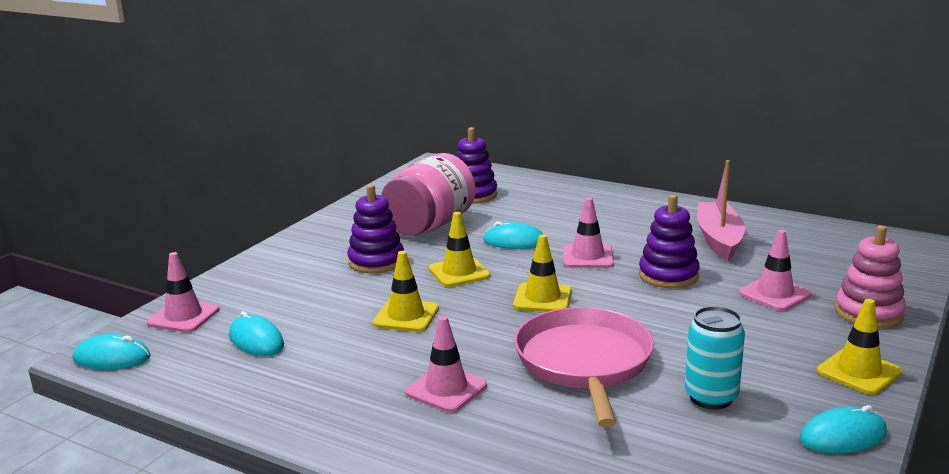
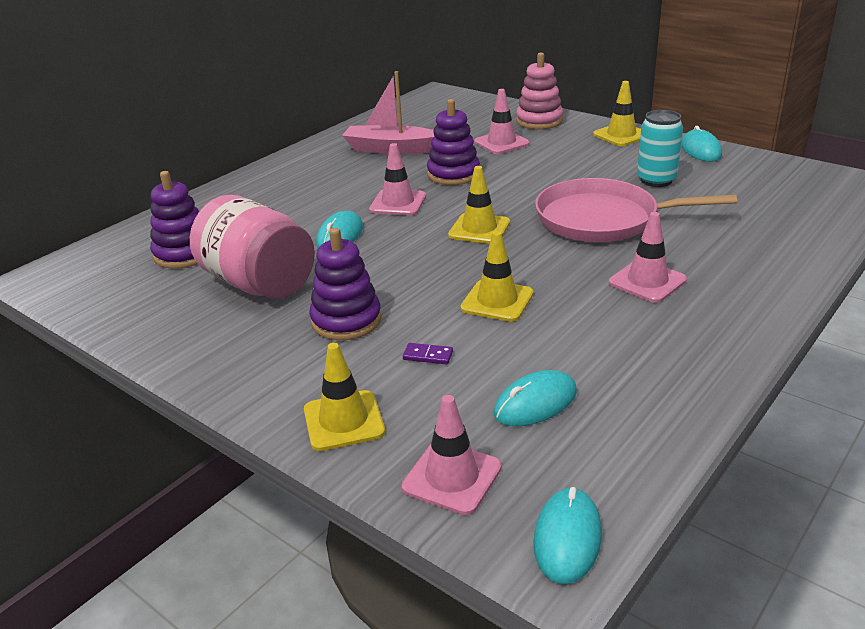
camera: 80 degrees left, 10 degrees up
(325, 295) = (428, 356): none -> purple domino
(459, 272) = (402, 268): yellow traffic cone -> yellow traffic cone (343, 421)

